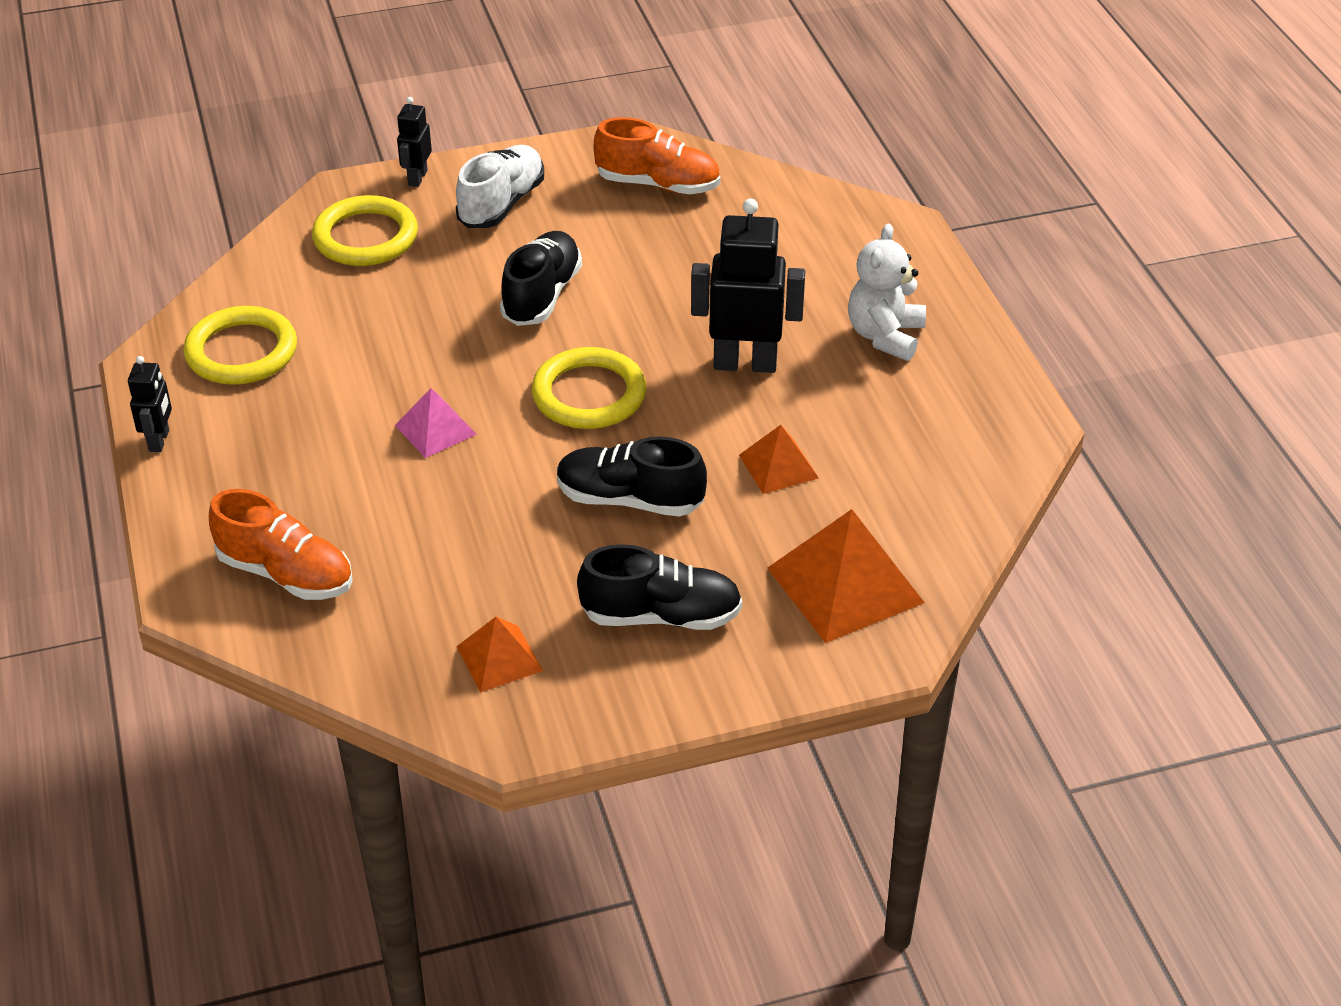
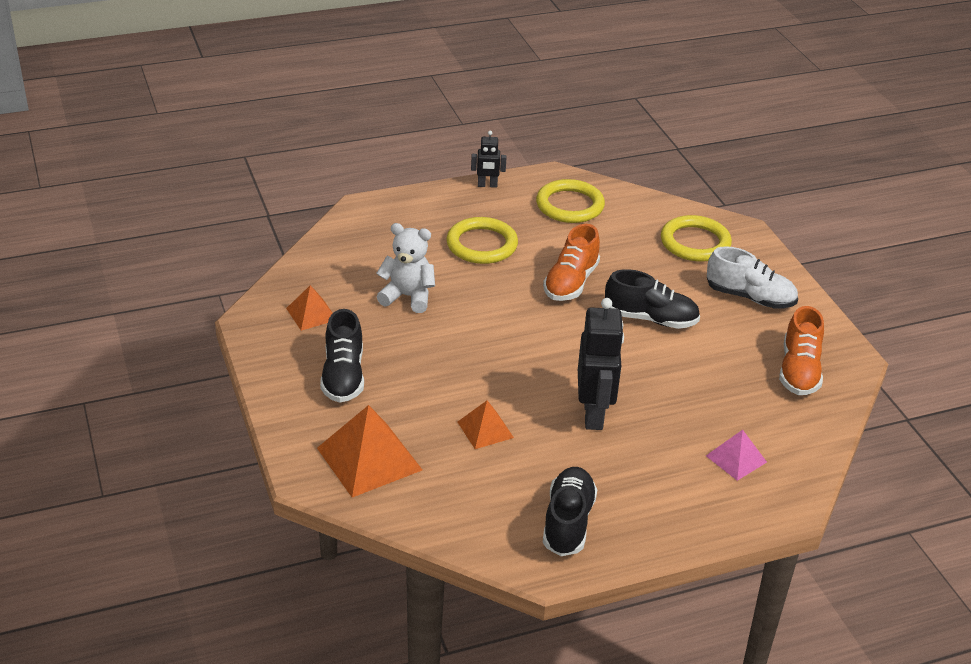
camera: 85 degrees right, 5 degrees down
(286, 573) = (381, 235): orange shoe -> orange shoe (571, 282)
(417, 178) = (768, 259): black robot -> none
(435, 429) = (507, 281): pink pyramid -> pink pyramid (736, 459)
(589, 394) = (549, 342): yellow ring -> yellow ring (482, 245)
(630, 500) = (448, 362): black shoe -> black shoe (568, 522)
(885, 336) = (639, 490): white teddy bear -> white teddy bear (408, 296)

